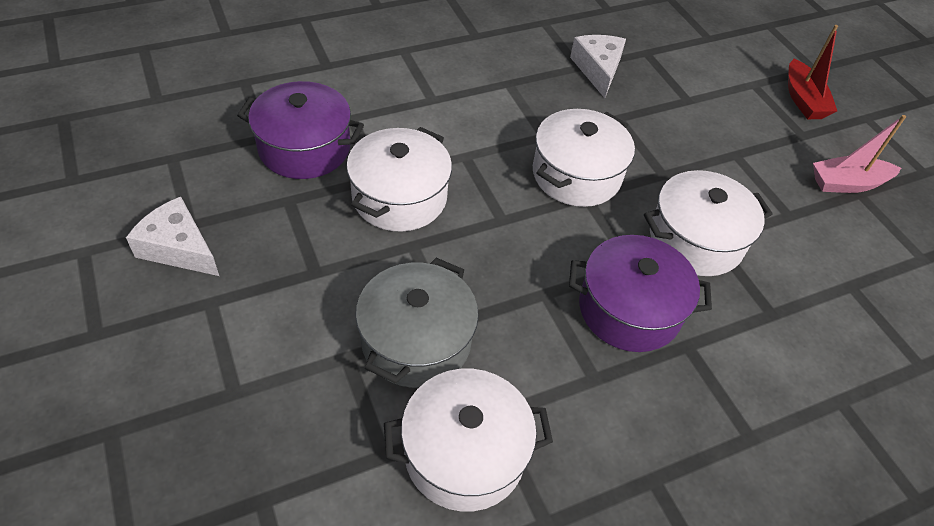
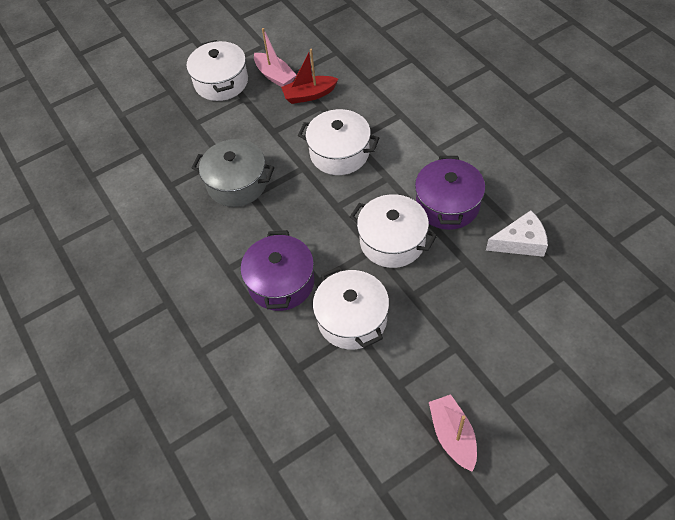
camera: 90 degrees right, 5 degrees up
(178, 248) = (275, 76): white cheese -> pink boat
(304, 148) = (365, 101): purple pot -> purple pot (447, 205)
(464, 453) = (174, 217): white pot -> white pot (221, 82)
(803, 100) = (557, 406): red boat -> red boat (309, 95)

